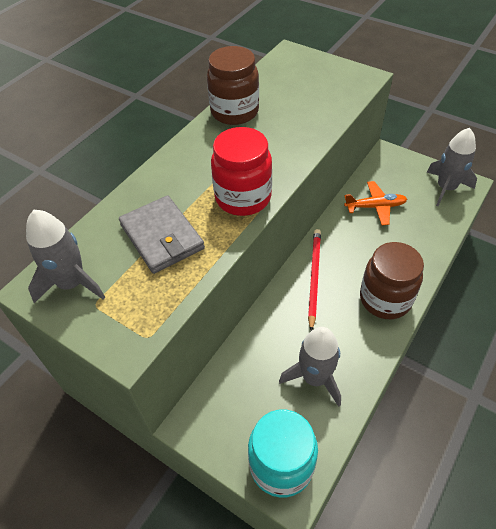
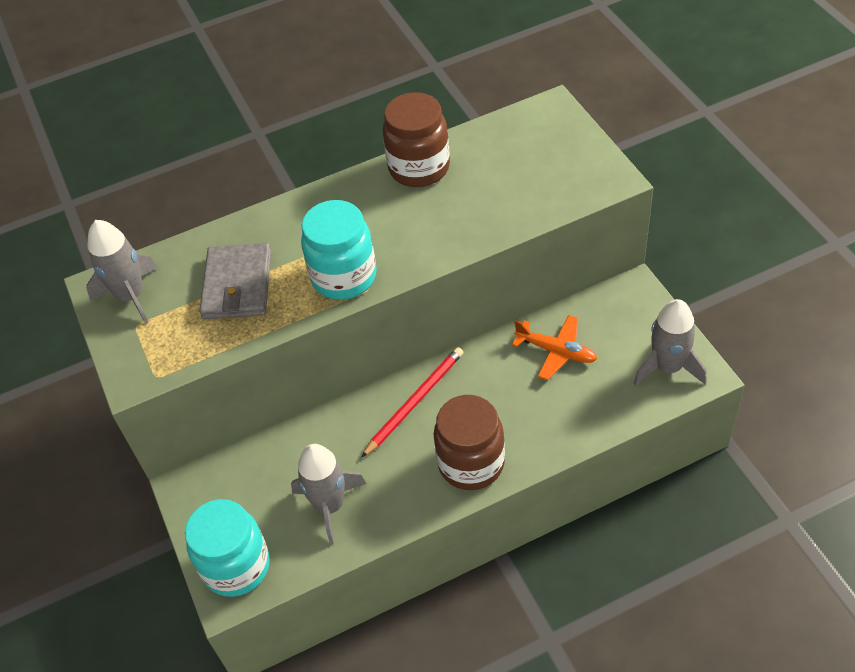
camera: 35 degrees right, 0 degrees up
(243, 197) = (344, 277): red jar -> turquoise jar

